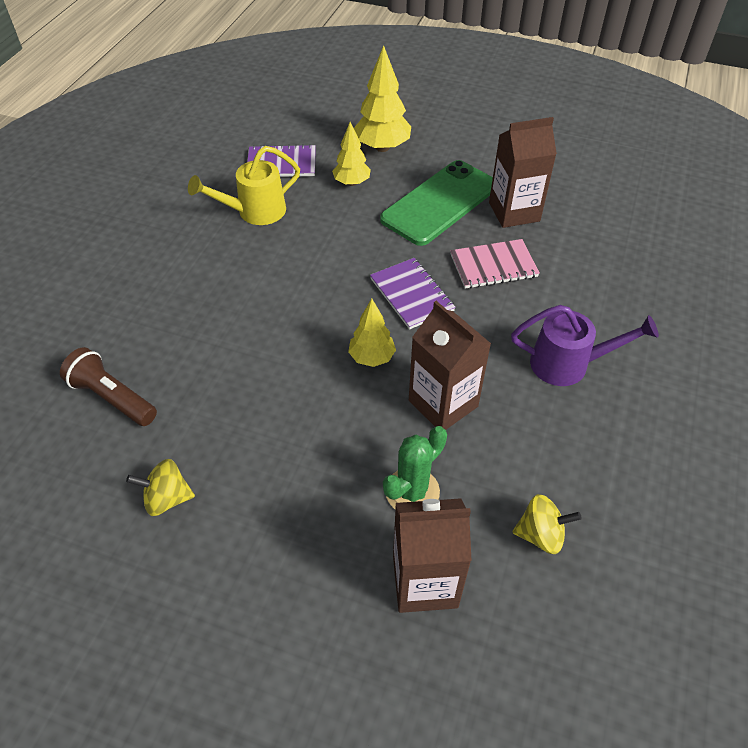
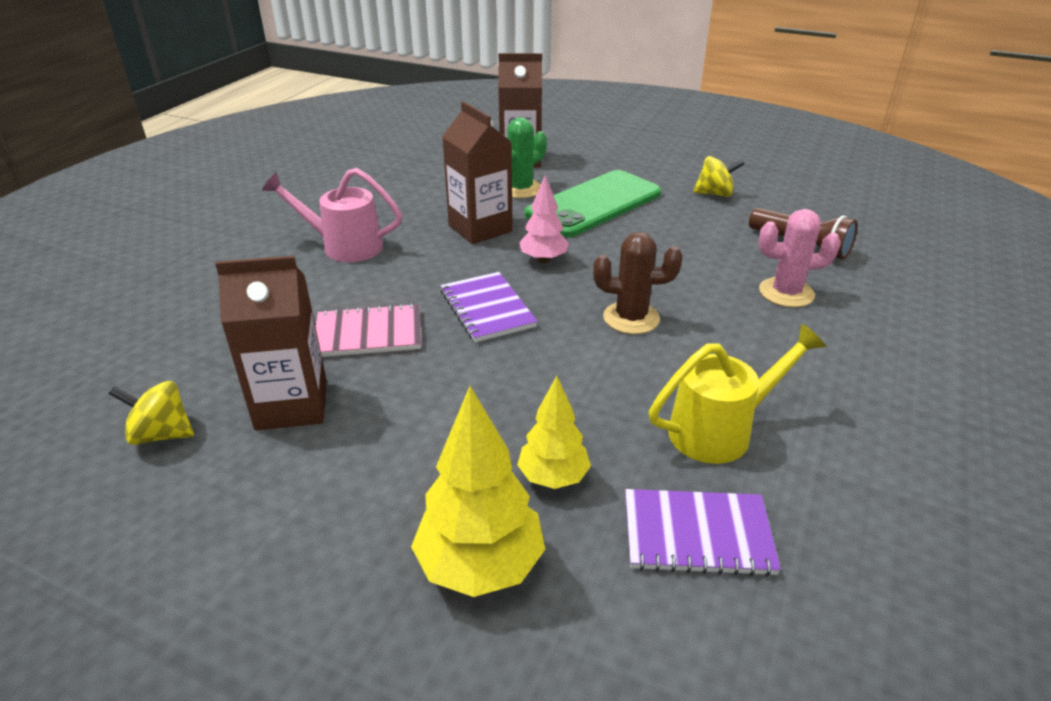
camera: 175 degrees left, 15 degrees down
(160, 328) = (786, 293): none -> pink cactus
(297, 293) = (631, 318): none -> brown cactus
(372, 358) = (543, 260): yellow tree -> pink tree
(440, 203) = (405, 428): green phone -> green phone (594, 204)
(541, 534) = (432, 170): yellow spinning top -> yellow spinning top (161, 434)
(568, 364) = (344, 246): purple watering can -> pink watering can

